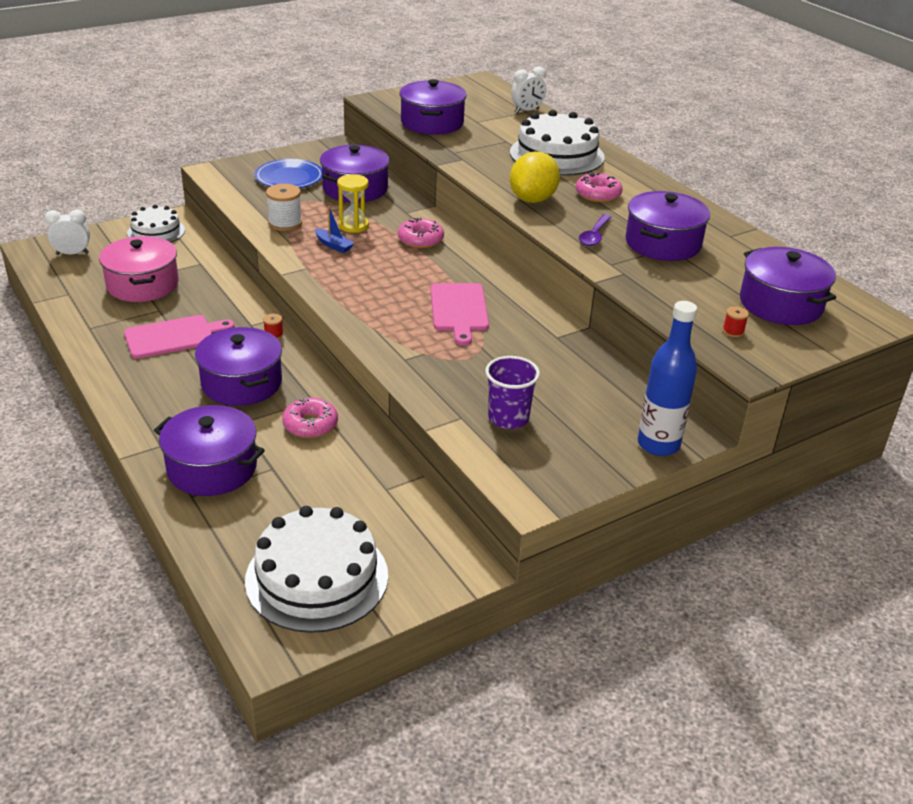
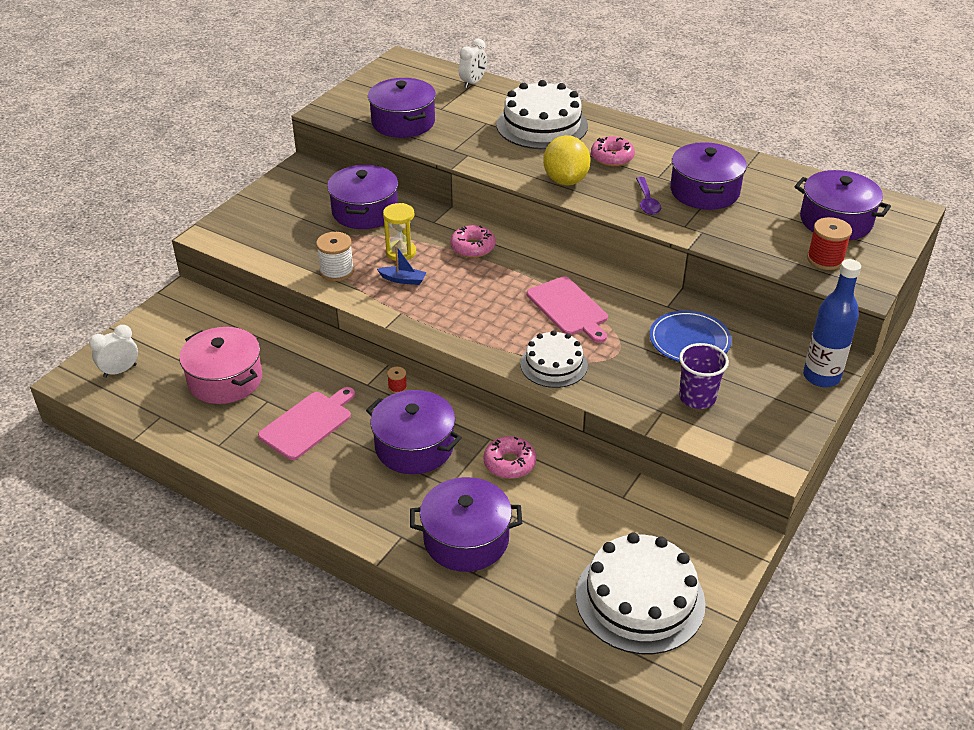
camera: 25 degrees left, 5 degrees up
(156, 232) = (181, 316): white cake -> white cake (553, 364)
(289, 178) = (292, 218): blue plate -> blue plate (689, 340)
(733, 331) = (825, 259): red spool -> red spool, size x1.93

